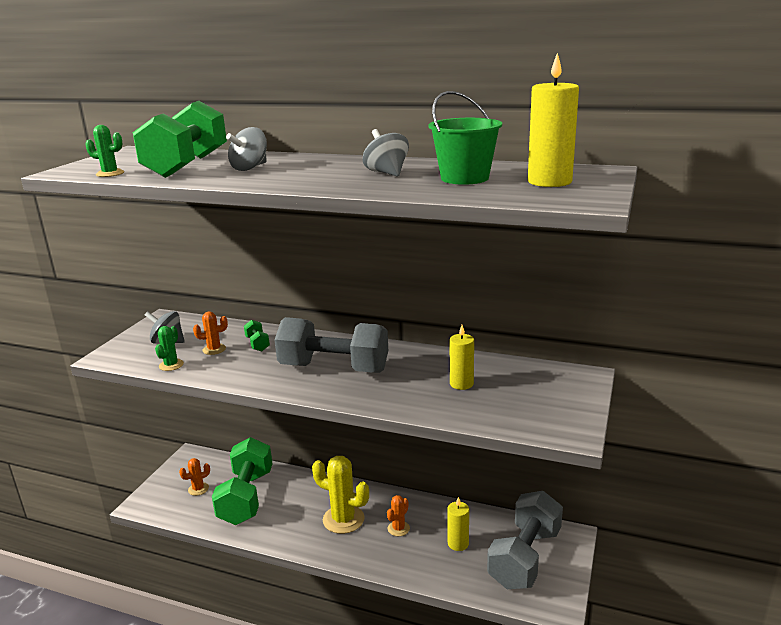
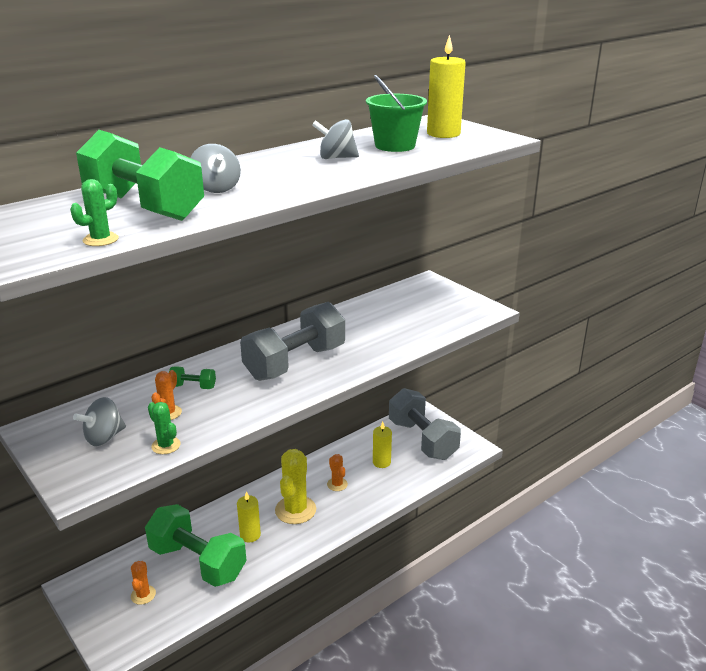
camera: 60 degrees left, 5 degrees up
(343, 519) = (295, 510): yellow cactus -> yellow cactus turned 45 degrees counterclockwise
(461, 384) = (387, 322): yellow candle -> yellow candle (250, 535)

